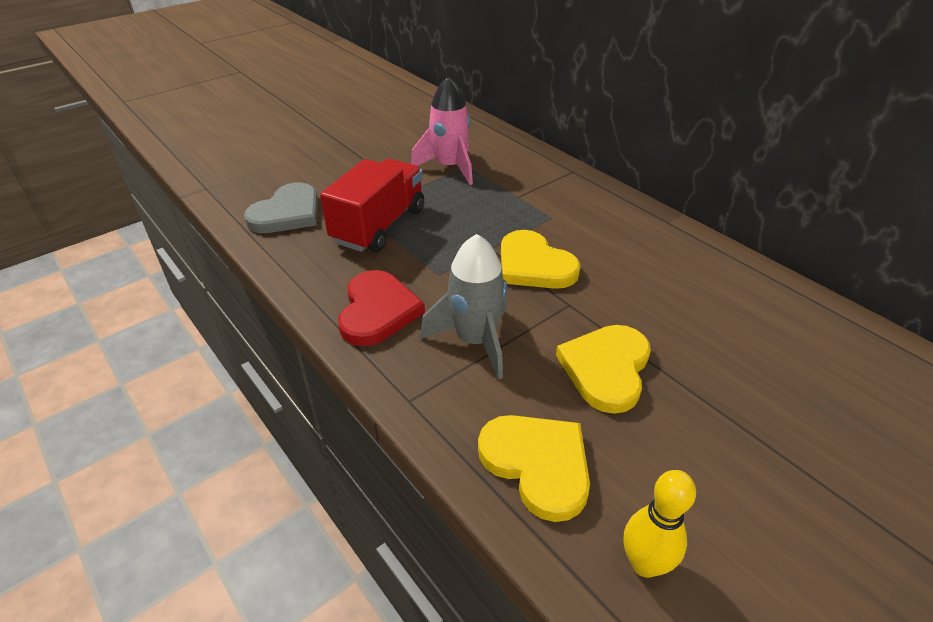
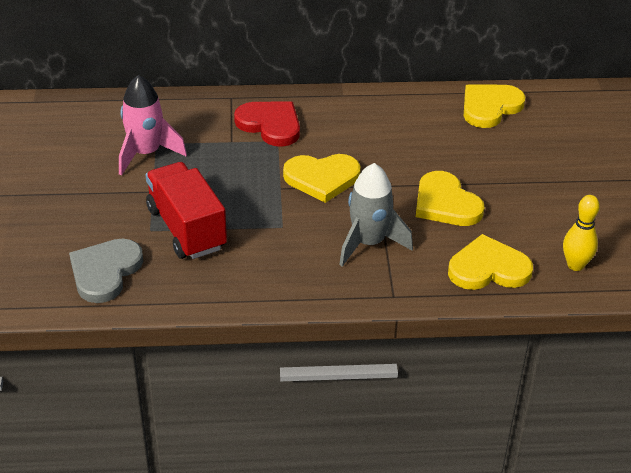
camera: 55 degrees left, 0 degrees up
(287, 213) = (105, 272): grey heart -> grey heart turned 135 degrees counterclockwise
(377, 311) = (292, 273): red heart -> red heart (270, 125)
(813, 325) = (490, 107): none -> yellow heart

